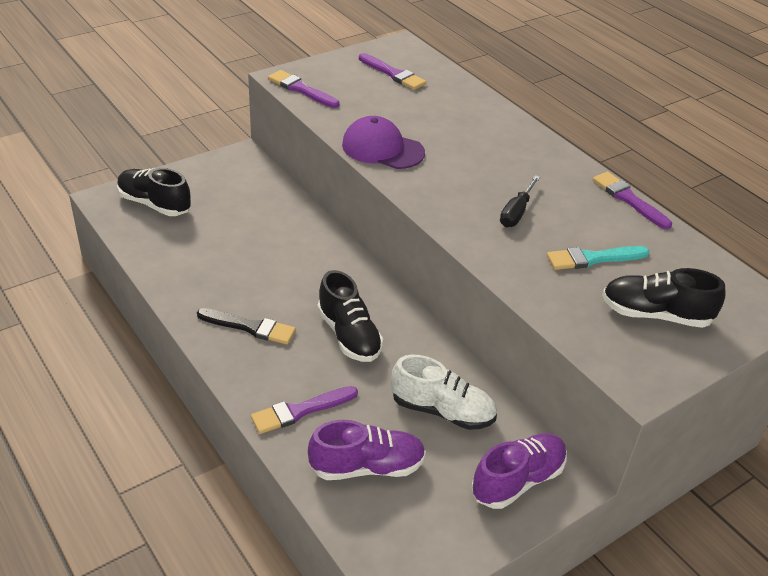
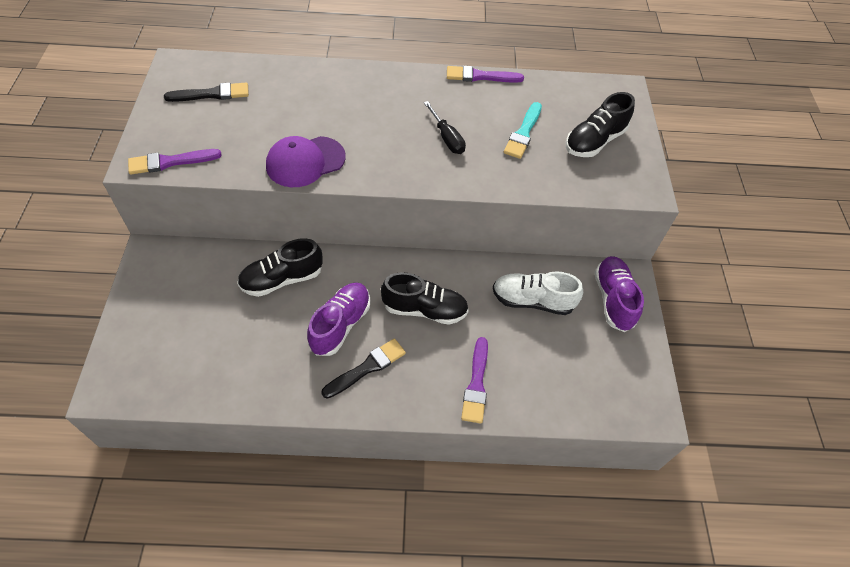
camera: 55 degrees left, 15 degrees up
(154, 204) = (152, 354): black shoe -> black shoe (282, 279)
(367, 467) = (552, 374): purple shoe -> purple shoe (340, 325)
(393, 74) = (212, 94): purple brush -> black brush
(442, 411) = (532, 301): white shoe -> white shoe turned 135 degrees counterclockwise

